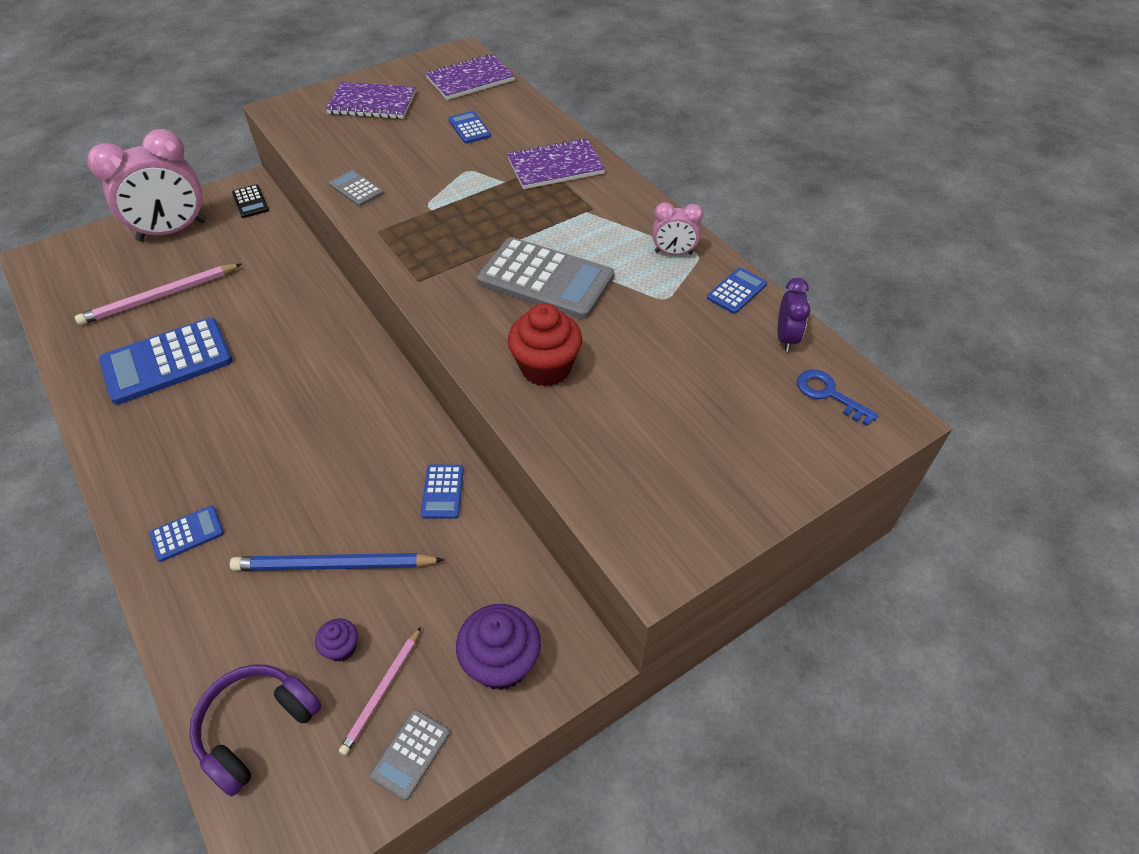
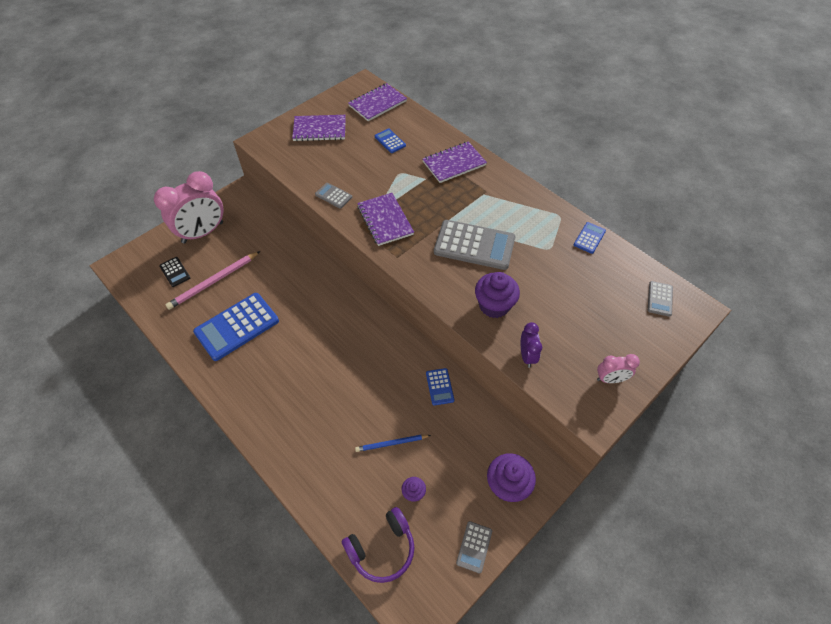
camera: 10 degrees left, 5 degrees up
(187, 534) = (295, 438): blue calculator -> none
(250, 202) = (247, 204): black calculator -> black calculator (175, 272)
(257, 728) = (382, 548): purple headphones -> purple headphones turned 150 degrees counterclockwise
(335, 565) = (392, 443): blue pencil -> blue pencil, size x0.61
(382, 691) = (446, 514): pink pencil -> none
(420, 229) = (385, 220): none -> purple notebook
(545, 368) = (494, 305): red cupcake -> purple cupcake
(673, 253) = (544, 216): pink clock -> pink clock (610, 379)
(786, 338) = (626, 265): purple clock -> purple clock (527, 356)
(829, 394) = (659, 299): blue key -> grey calculator

